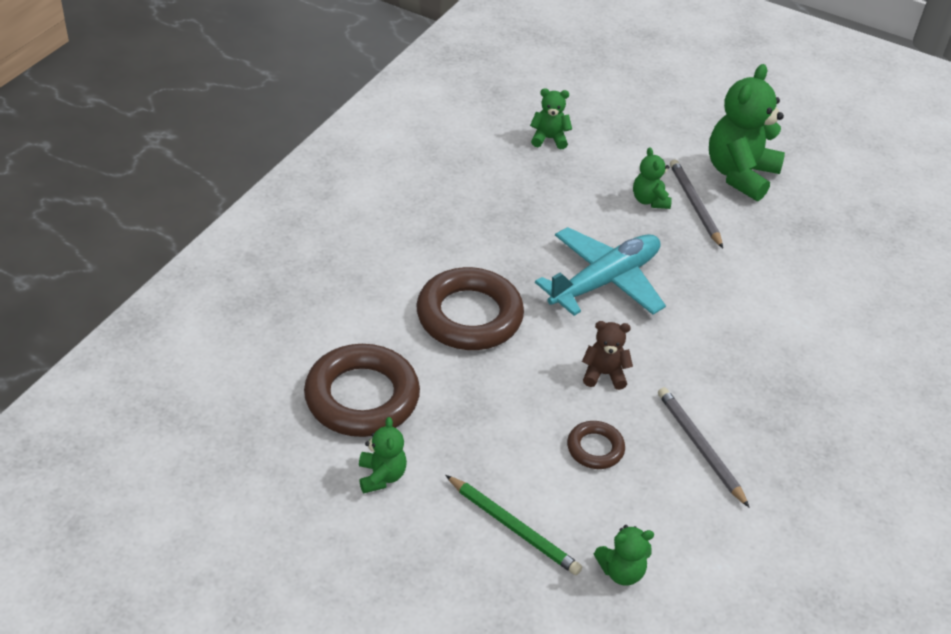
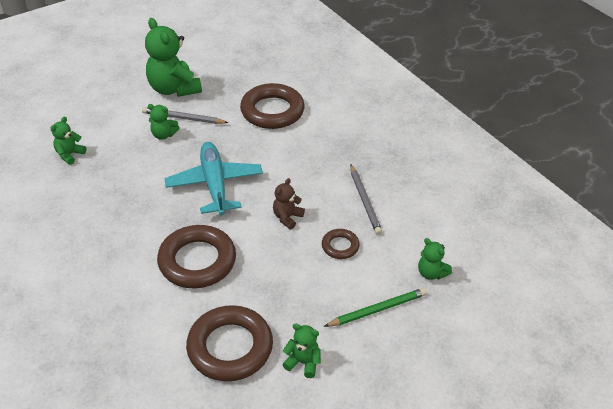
camera: 60 degrees left, 0 degrees up
(621, 571) = (431, 273): green teddy bear -> green teddy bear turned 120 degrees clockwise
(700, 447) = (364, 201): grey pencil -> grey pencil turned 105 degrees counterclockwise
(789, 285) = (272, 111): none -> brown ring

